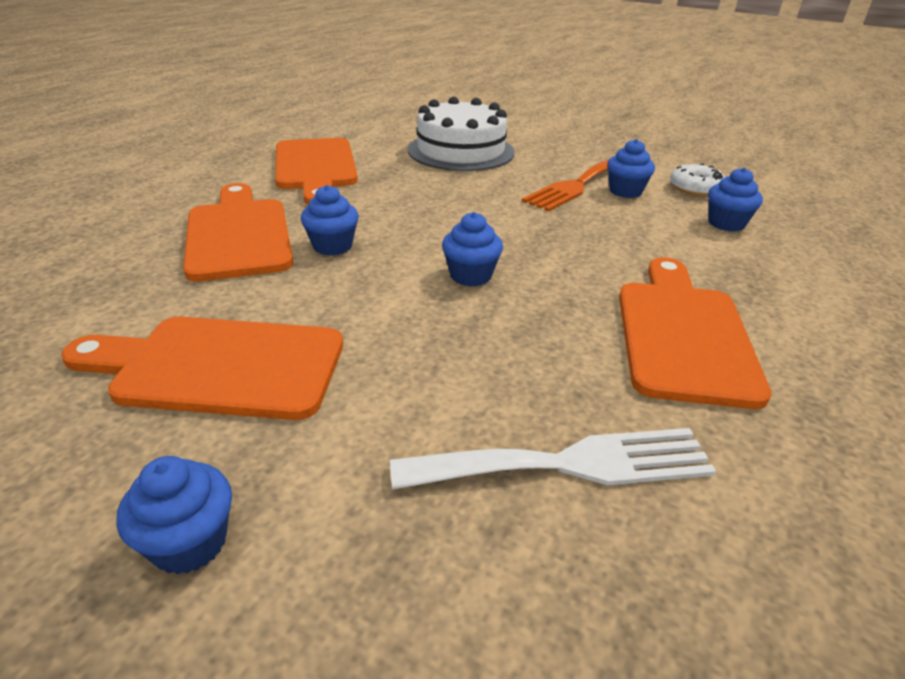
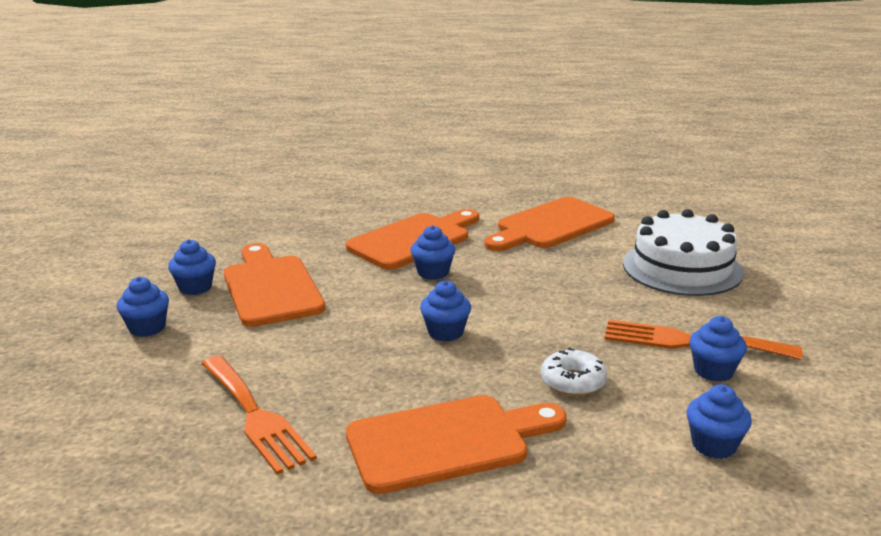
camera: 65 degrees right, 10 degrees down
(112, 446) = (195, 287): none -> blue cupcake
(568, 464) = (255, 416): white fork -> orange fork
(695, 188) = (791, 414): white donut -> white donut (573, 381)

